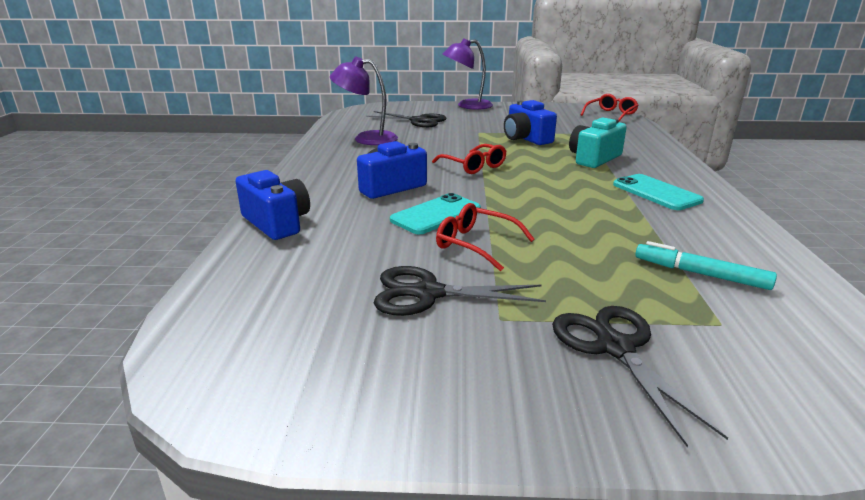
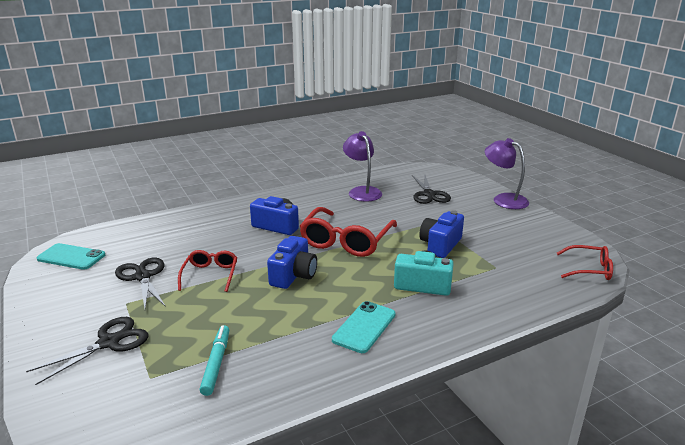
camera: 60 degrees right, 0 degrees up
(277, 223) = (200, 214): blue camera -> blue camera (293, 275)
(436, 214) = (245, 252): turquoise phone -> turquoise phone (71, 257)
(474, 166) = (346, 241): red glasses -> red glasses, size x1.77

